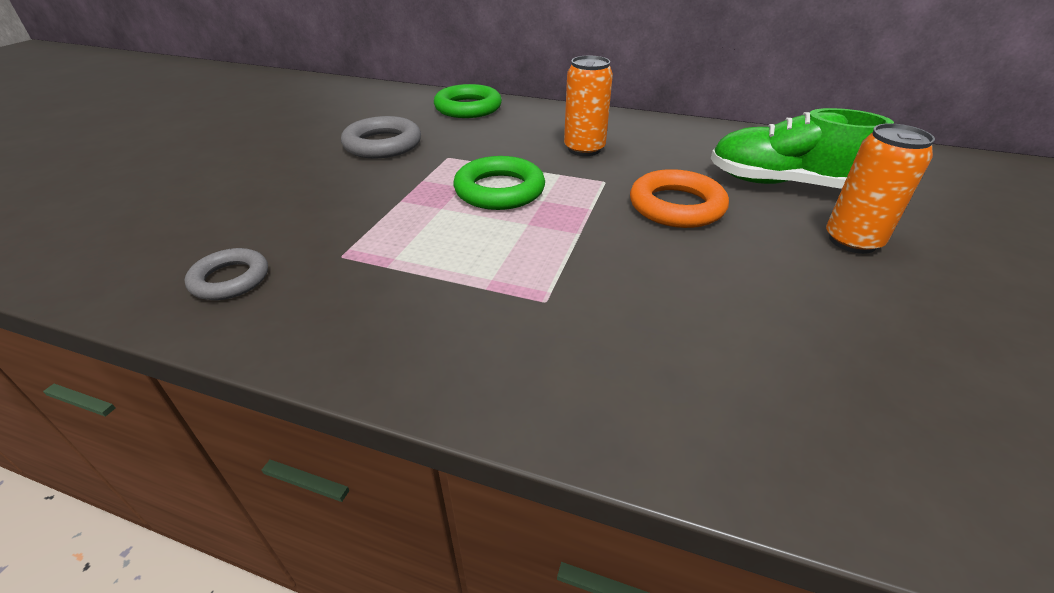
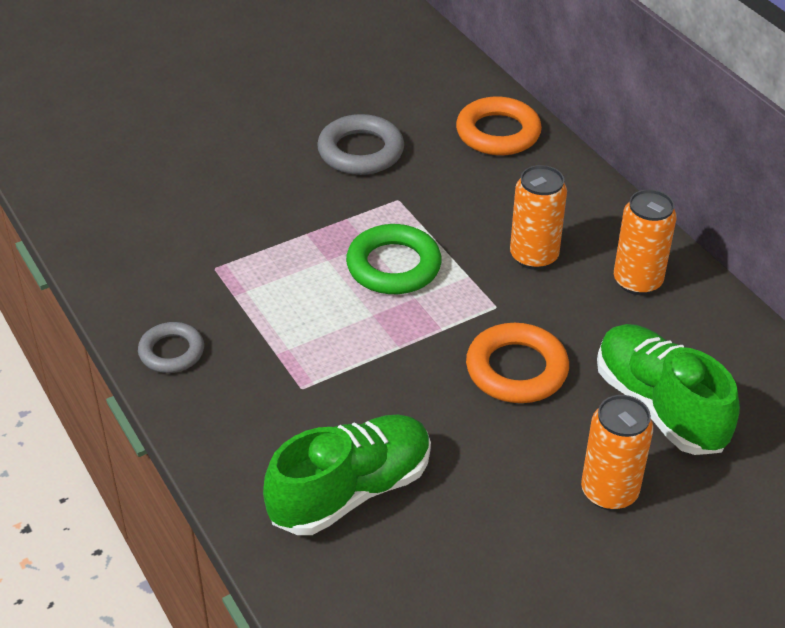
camera: 40 degrees right, 5 degrees up
(230, 279) = (134, 249): grey ring -> grey ring (171, 352)
(468, 108) = (498, 133): green ring -> orange ring
(661, 136) = (637, 281): none -> orange can
(711, 356) = (351, 491): none -> green shoe

